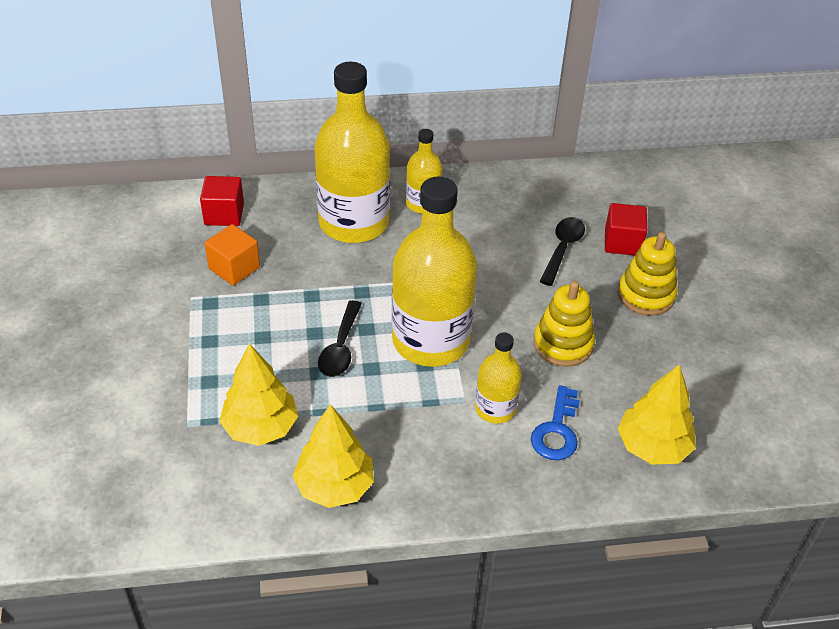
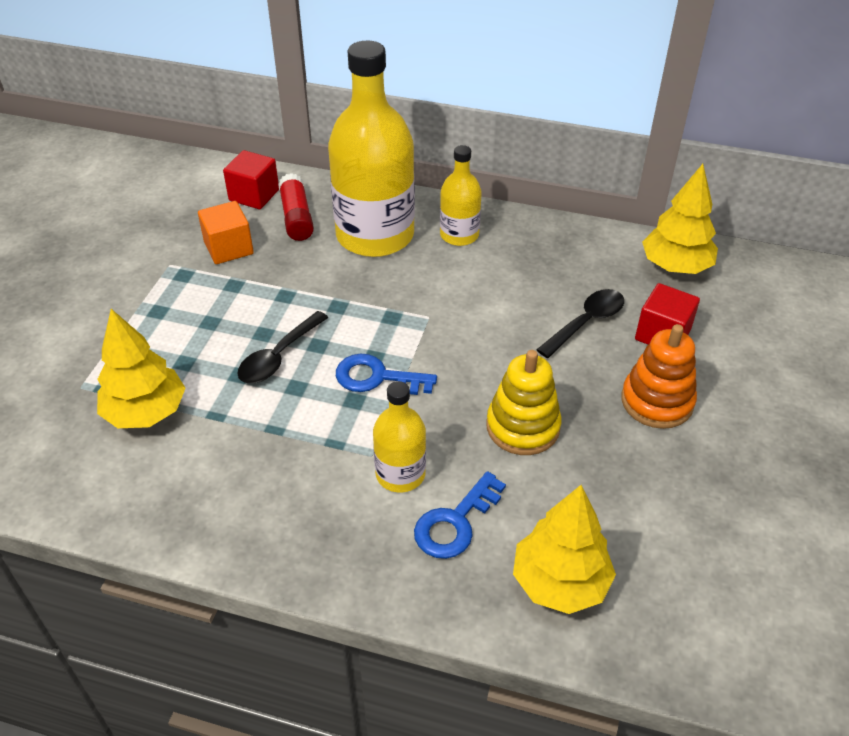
camera: 25 degrees right, 0 degrees up
(276, 224) = (296, 217): none -> red glue stick
(334, 486) = (176, 499): yellow tree -> yellow tree (675, 266)
(431, 340) = (377, 377): yellow bottle -> blue key
(646, 295) = (657, 401): yellow stacking toy -> orange stacking toy

